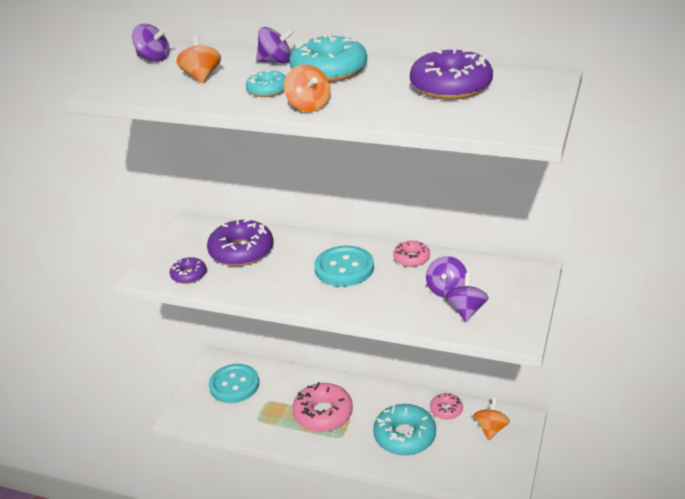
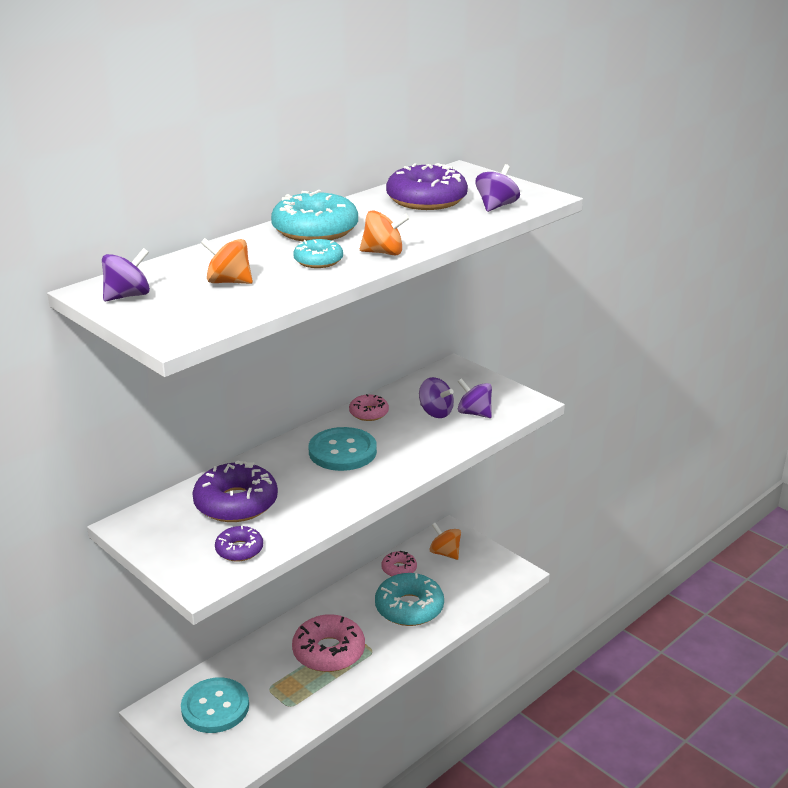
camera: 65 degrees left, 5 degrees down
(276, 62) = (252, 245): purple spinning top -> purple spinning top (496, 206)

